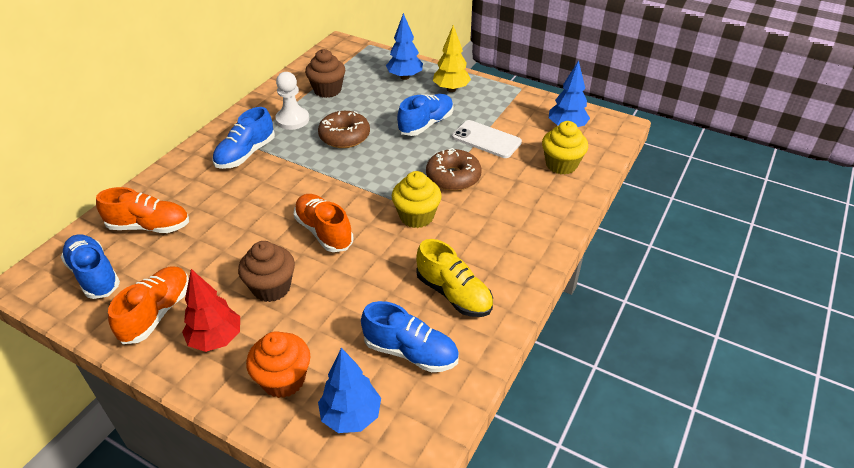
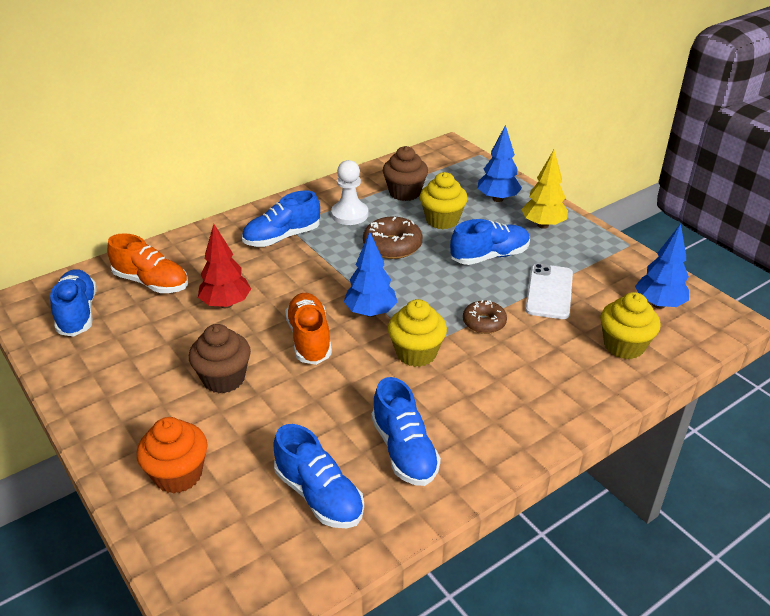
camera: 25 degrees right, 5 degrees down
(157, 313) = (107, 367): orange shoe -> none
(216, 339) = (142, 411): red tree -> red tree (226, 304)
(351, 416) = (218, 537): blue tree -> blue tree (370, 312)
(371, 105) = (442, 220): none -> yellow cupcake
(453, 177) = (484, 322): brown donut -> brown donut, size x0.66
(454, 294) = (404, 450): yellow shoe -> blue shoe
(486, 139) = (549, 292): white phone -> white phone turned 45 degrees clockwise

